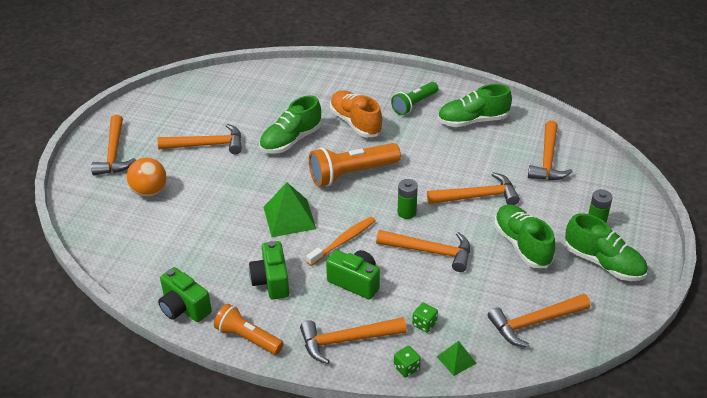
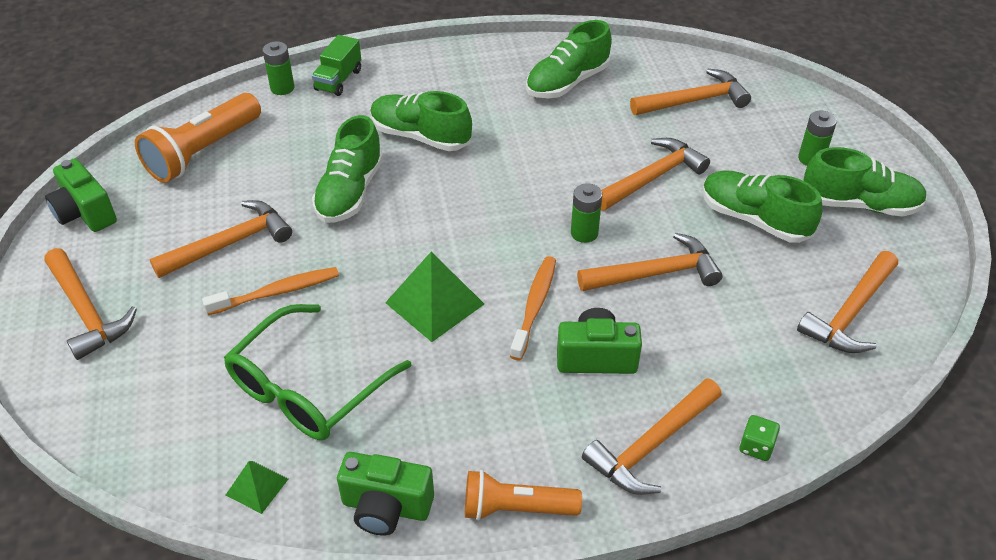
camera: 30 degrees left, 5 degrees up
(149, 191) = (191, 349): orange ball -> none
(190, 234) = (307, 388): none -> green glasses
(211, 179) = (276, 292): none -> orange toothbrush
(271, 281) = (482, 407): green camera -> green camera (85, 213)
(299, 68) = (282, 88): none -> green battery
(334, 74) = (338, 80): none -> green truck
(351, 174) = (471, 208): orange flashlight -> orange flashlight (203, 152)
(355, 123) = (420, 136): orange shoe -> green shoe
(414, 105) = (478, 86): green flashlight -> none
(424, 324) = (728, 375): green dice -> none
(456, 359) = (804, 405): green pyramid -> green pyramid (257, 486)
(547, 160) = (694, 101): orange hammer -> orange hammer turned 90 degrees counterclockwise

